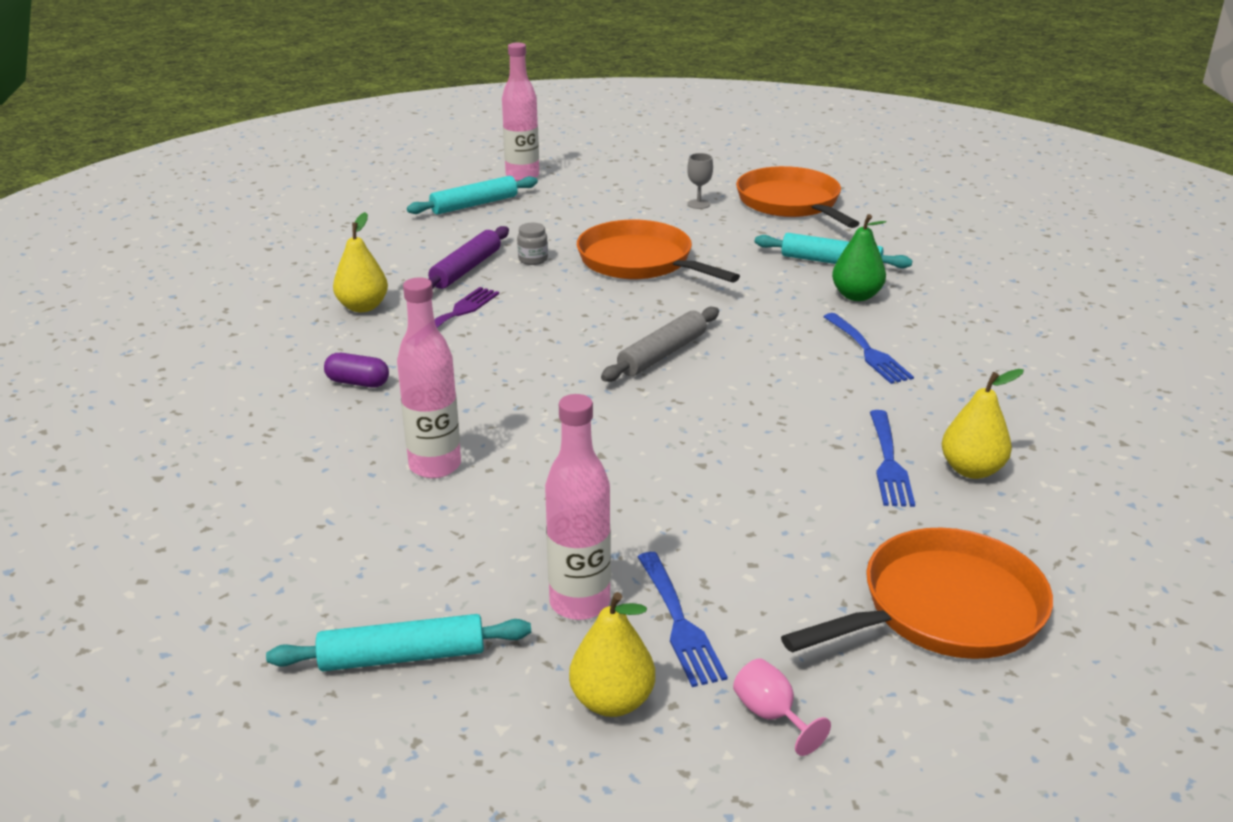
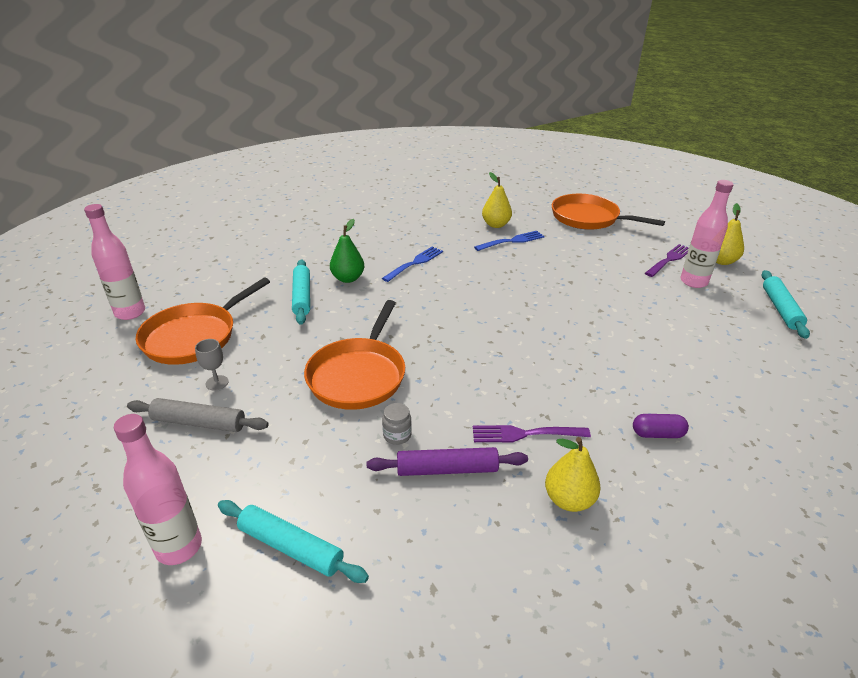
camera: 120 degrees left, 5 degrees up
(358, 382) = (657, 434): purple capsule -> purple capsule turned 75 degrees counterclockwise
(402, 657) = (781, 309): turquoise rolling pin -> turquoise rolling pin turned 45 degrees clockwise
(435, 466) = (679, 357): pink bottle -> pink bottle (130, 313)
(662, 354) = (484, 323): grey rolling pin -> grey rolling pin (199, 423)
(679, 623) = (669, 260): blue fork -> purple fork
(771, 715) = (680, 235): pink goblet -> none

